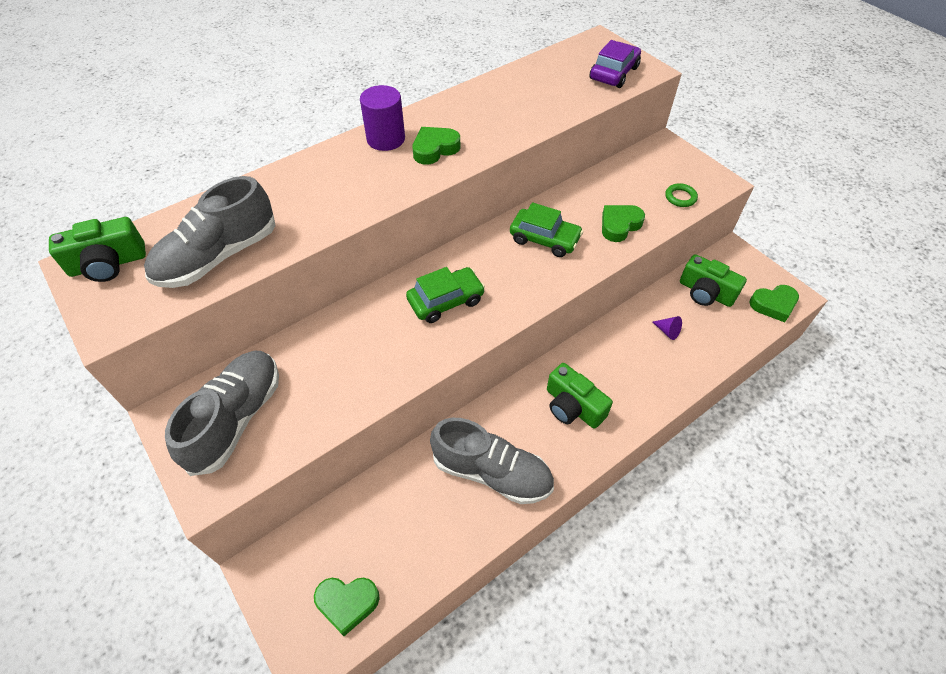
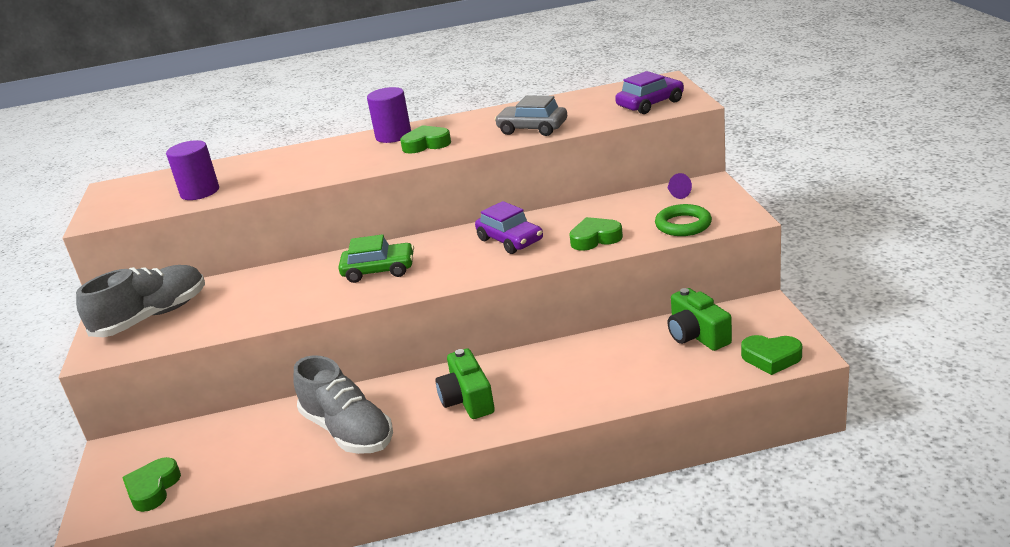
camera: 30 degrees right, 25 degrees down
(108, 264) = (128, 188): green camera -> none
(218, 256) = (200, 192): grey shoe -> purple cylinder
(347, 603) = (153, 489): green heart -> green heart turned 75 degrees clockwise
(528, 116) = (532, 129): none -> grey car
(544, 239) = (510, 240): green car -> purple car
(667, 331) = (622, 359): purple cone -> purple cone (677, 194)
(680, 197) = (683, 225): green ring -> green ring, size x1.53

